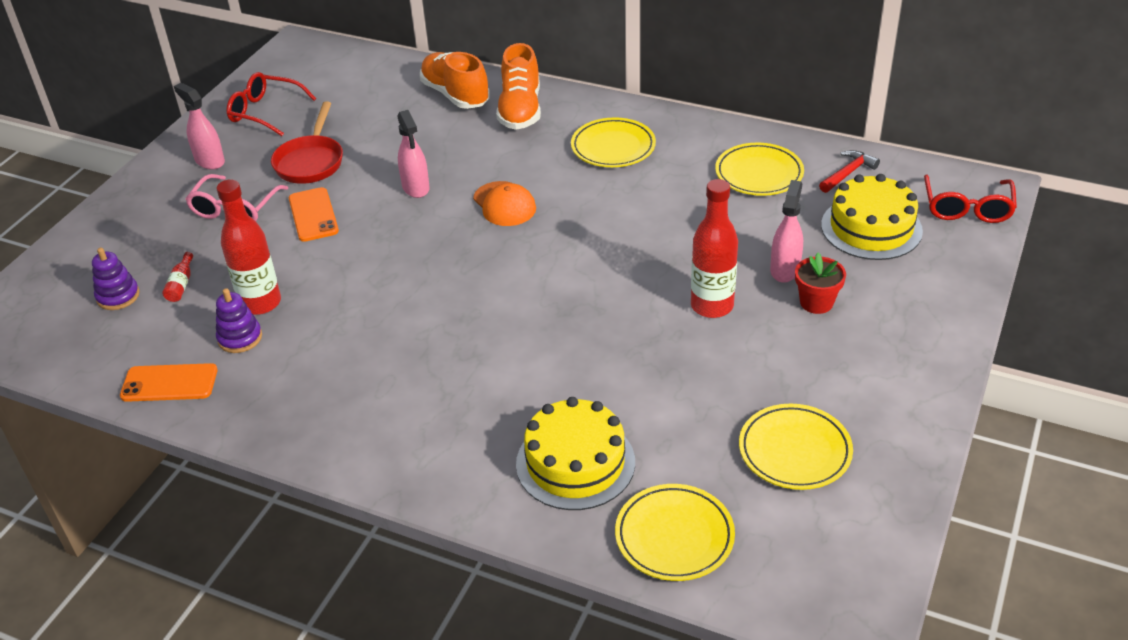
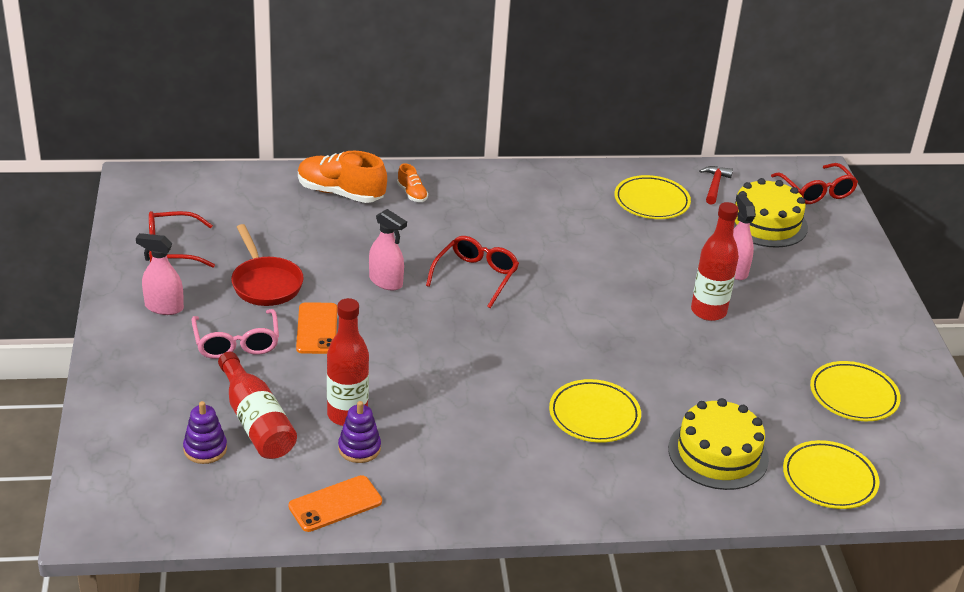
camera: 35 degrees left, 5 degrees down
(181, 284) = (256, 421): red bottle -> red bottle, size x2.23
(313, 215) = (317, 329): orange phone -> orange phone turned 45 degrees clockwise
(504, 204) = (476, 276): orange cap -> red glasses
(520, 110) = (412, 194): orange shoe -> orange shoe, size x0.49
(613, 147) = (520, 207): yellow plate -> yellow plate (594, 415)
(816, 302) = (777, 288): red flower pot -> none

